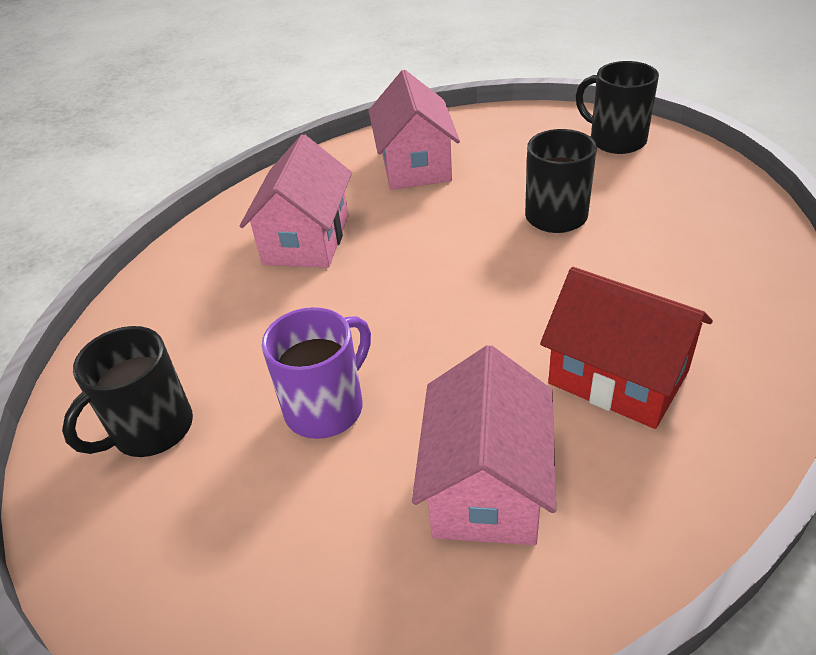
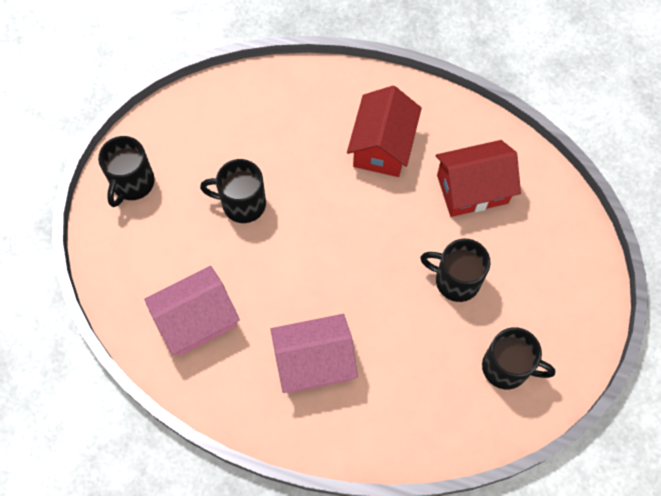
camera: 115 degrees left, 25 degrees up
(326, 407) = (455, 280): purple mug -> black mug
(486, 486) = (472, 189): pink house -> red house

